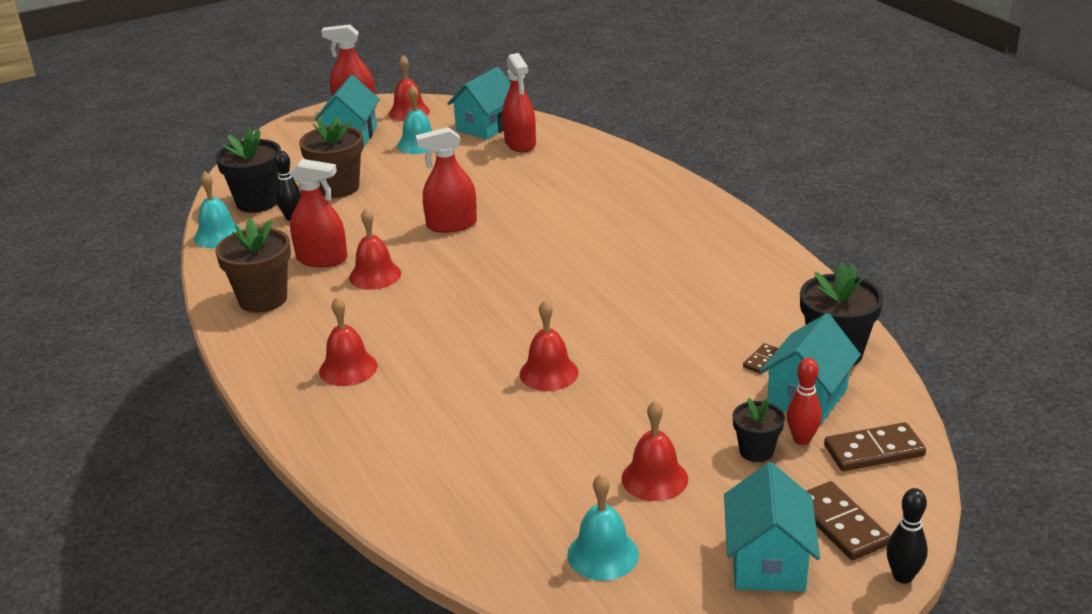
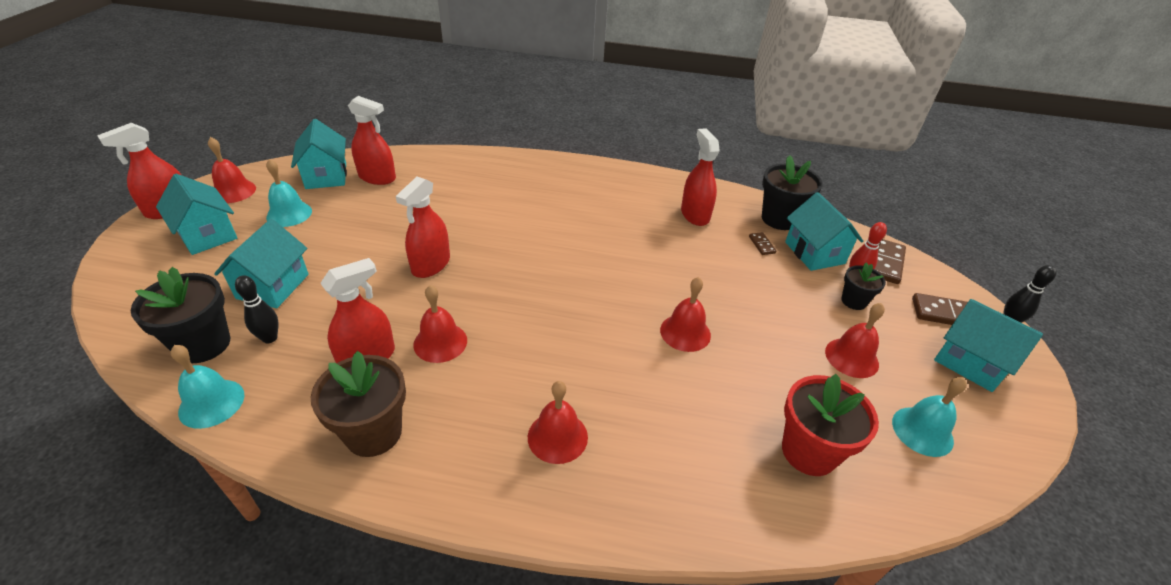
camera: 55 degrees left, 10 degrees up
(338, 188) = (273, 286): brown flower pot -> turquoise house
(486, 494) = (809, 451): none -> red flower pot
(746, 302) = (695, 214): none -> red spray bottle

